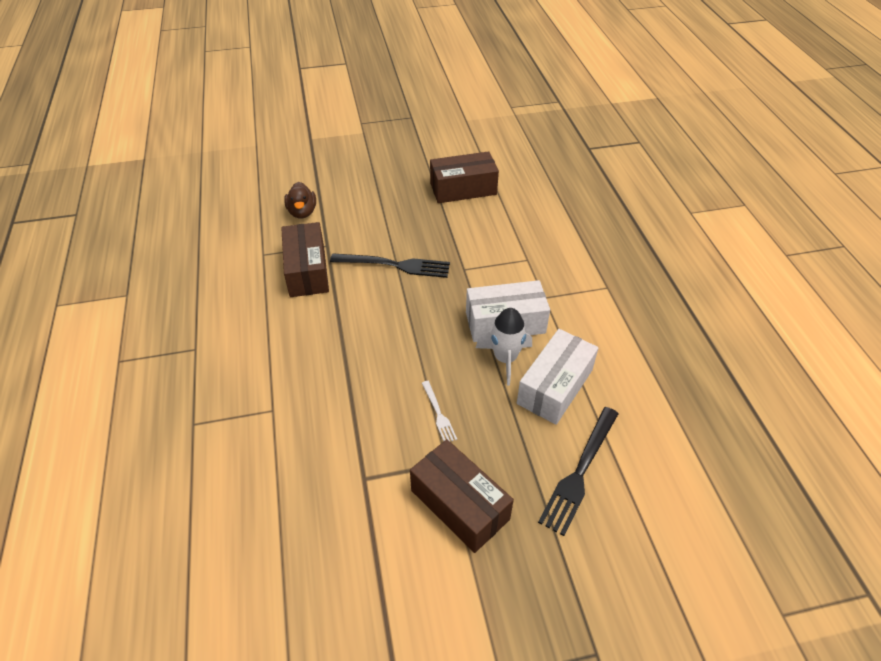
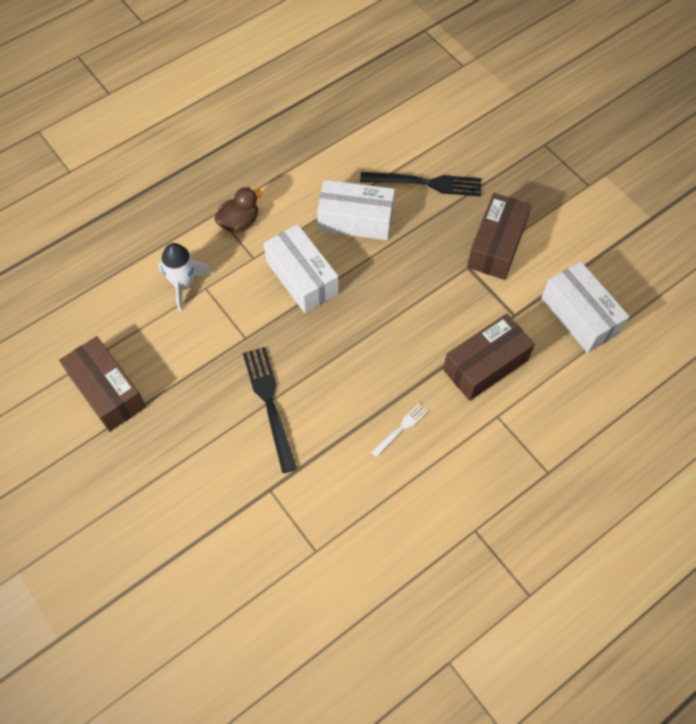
camera: 115 degrees left, 15 degrees up
(302, 212) = (224, 551): brown duck -> brown duck (239, 222)
(307, 271) = (319, 487): brown box -> brown box (485, 365)
(322, 545) = (579, 315): none -> white box
(439, 414) = (428, 289): white fork -> white fork (401, 428)
(505, 359) = (345, 263): white rocket -> white rocket (184, 284)

